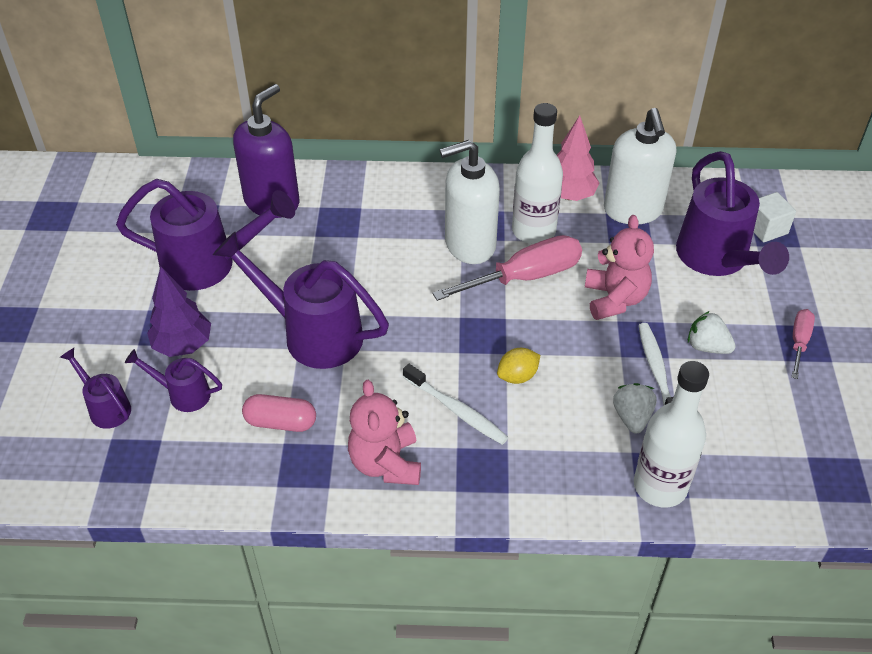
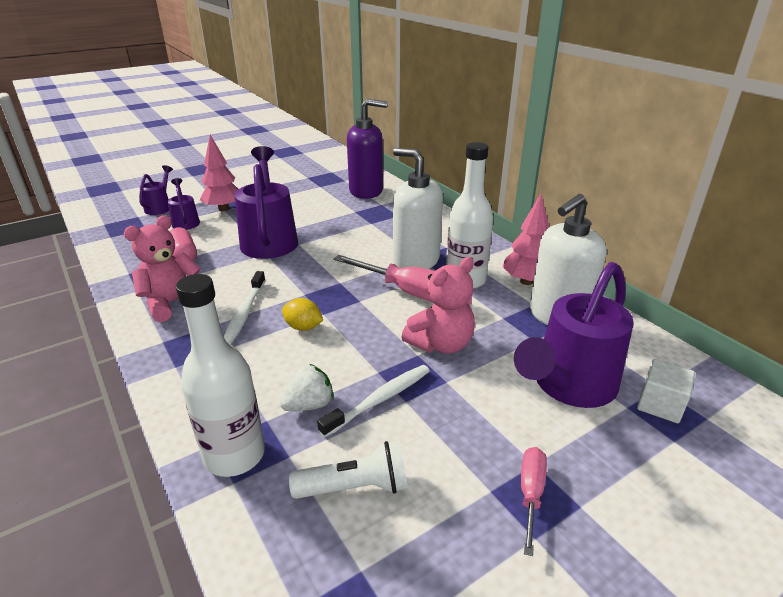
camera: 55 degrees right, 15 degrees down
(183, 345) = (223, 209): purple tree -> pink tree
(209, 264) = (294, 193): purple watering can -> none
(707, 346) = (446, 421): white strawberry -> none
(738, 428) = (355, 487): none -> white flashlight
(799, 342) = (530, 494): pink screwdriver -> pink screwdriver turned 60 degrees counterclockwise

